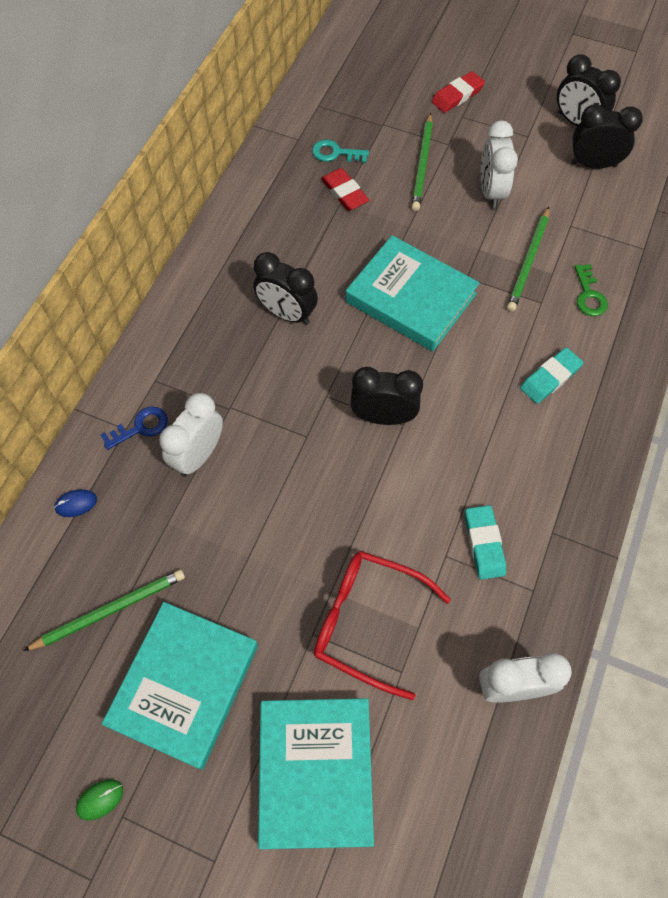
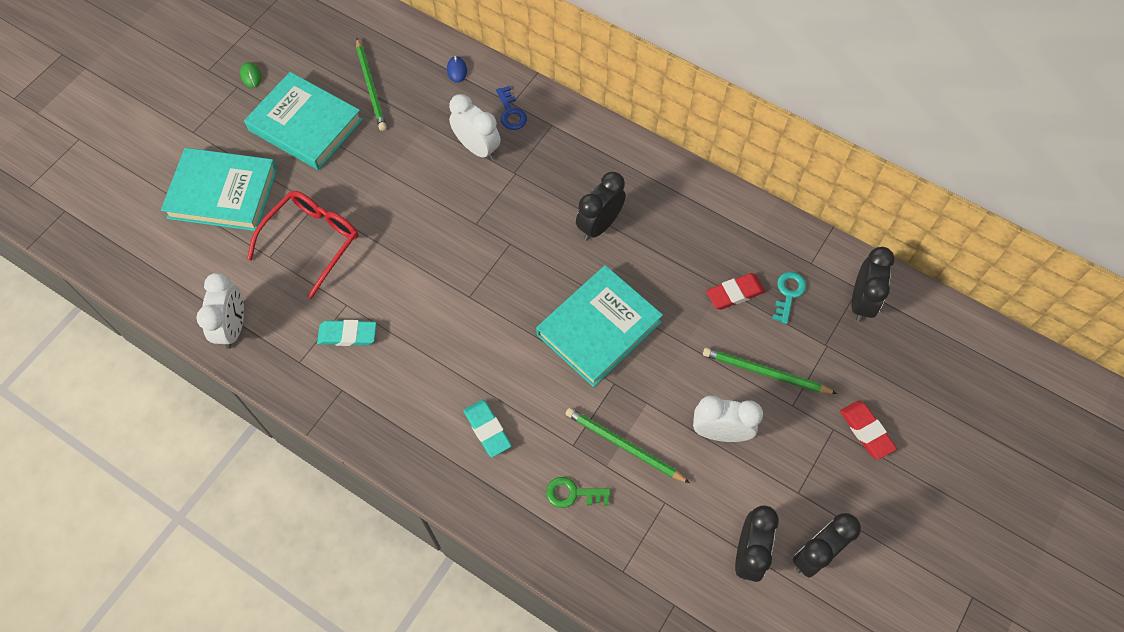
camera: 100 degrees right, 0 degrees up
(383, 417) = (480, 282): black clock -> black clock (861, 302)

